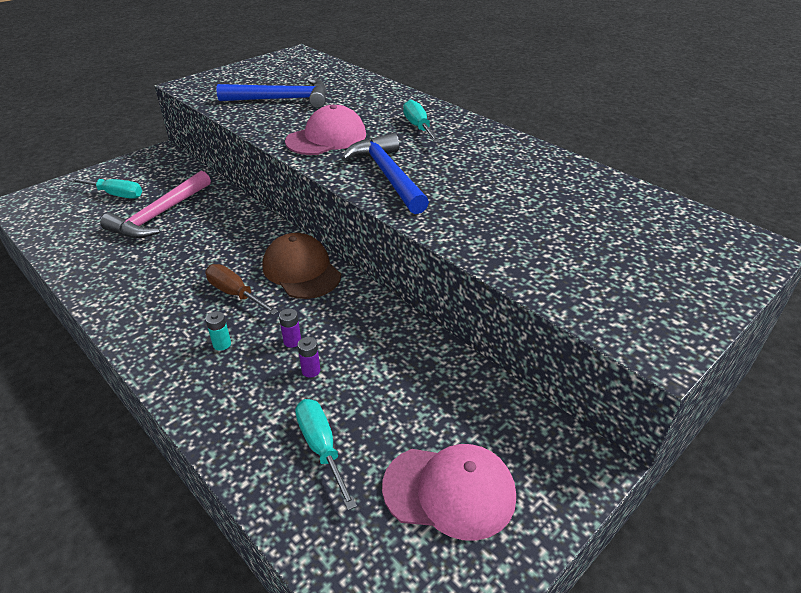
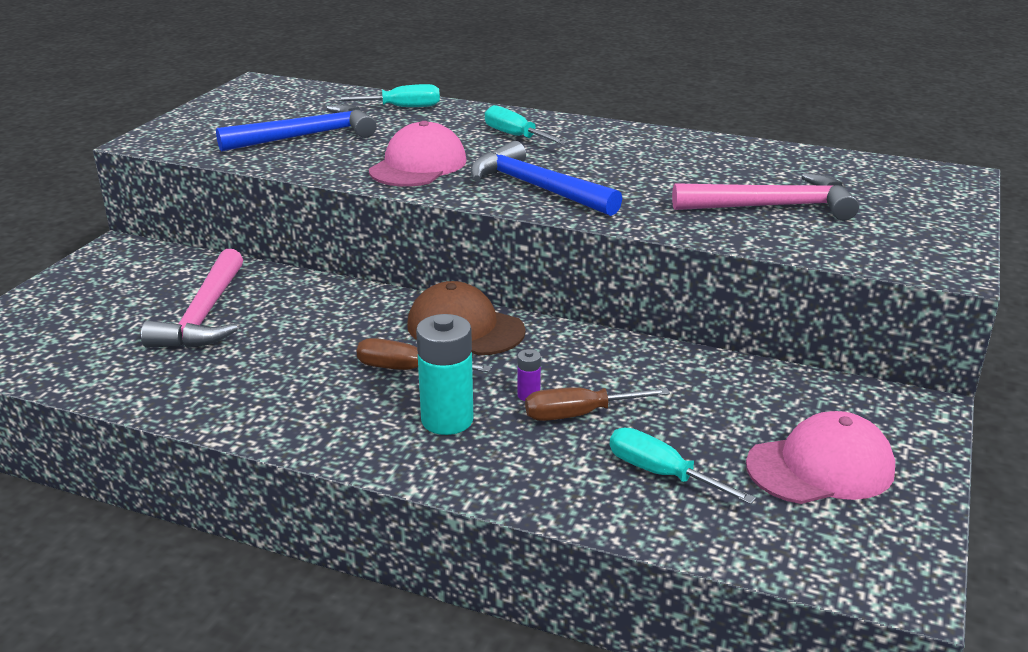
camera: 25 degrees left, 10 degrees down
(115, 194) = (107, 307): turquoise screwdriver -> turquoise screwdriver (402, 107)
(222, 344) = (447, 420): turquoise battery -> turquoise battery, size x2.20
(311, 370) = (579, 414): purple battery -> brown screwdriver
(555, 237) = (772, 206): none -> pink hammer

